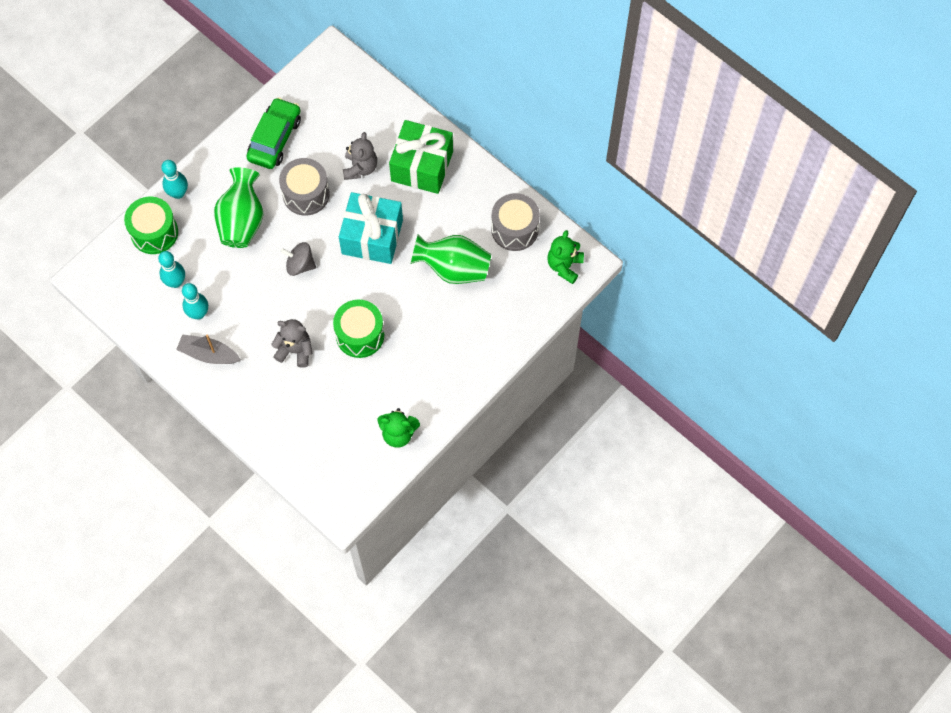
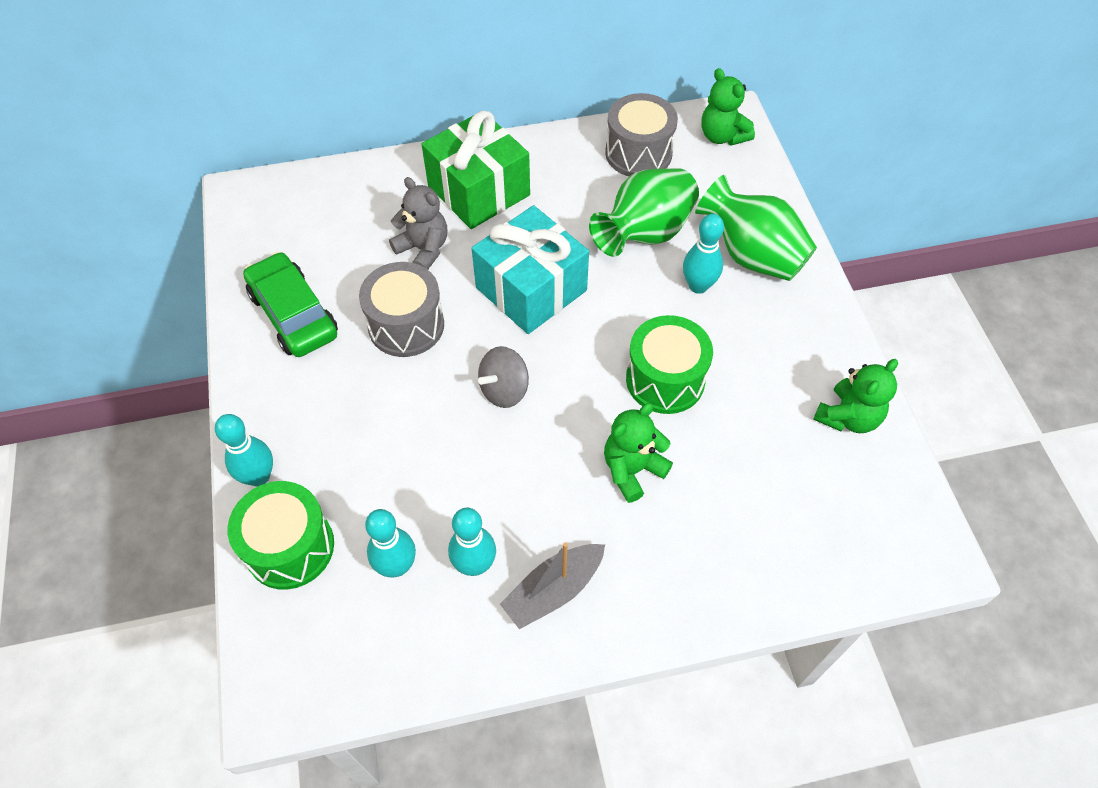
camera: 55 degrees left, 10 degrees down
(242, 221) = (377, 421): green vase -> green vase (751, 255)
(295, 350) = (632, 470): grey teddy bear -> green teddy bear
(435, 316) = (698, 286): none -> turquoise bowling pin

